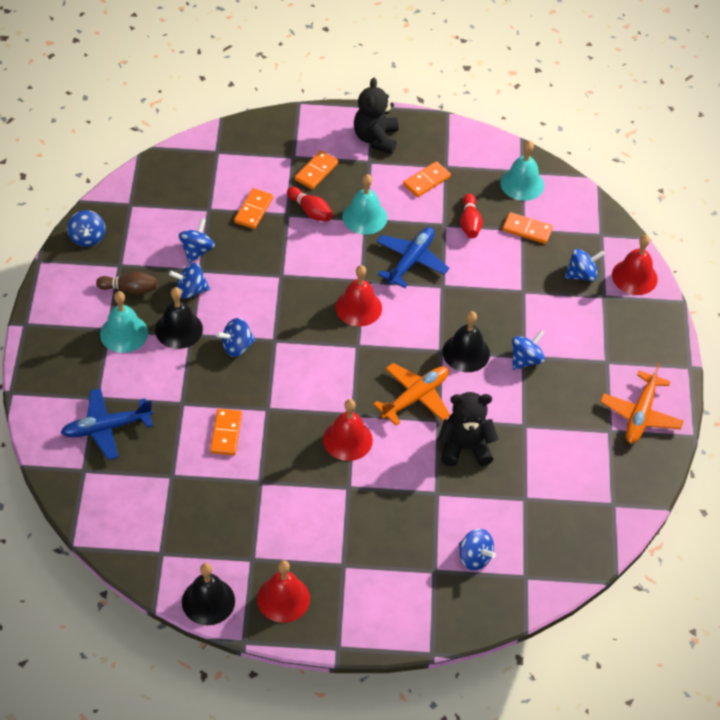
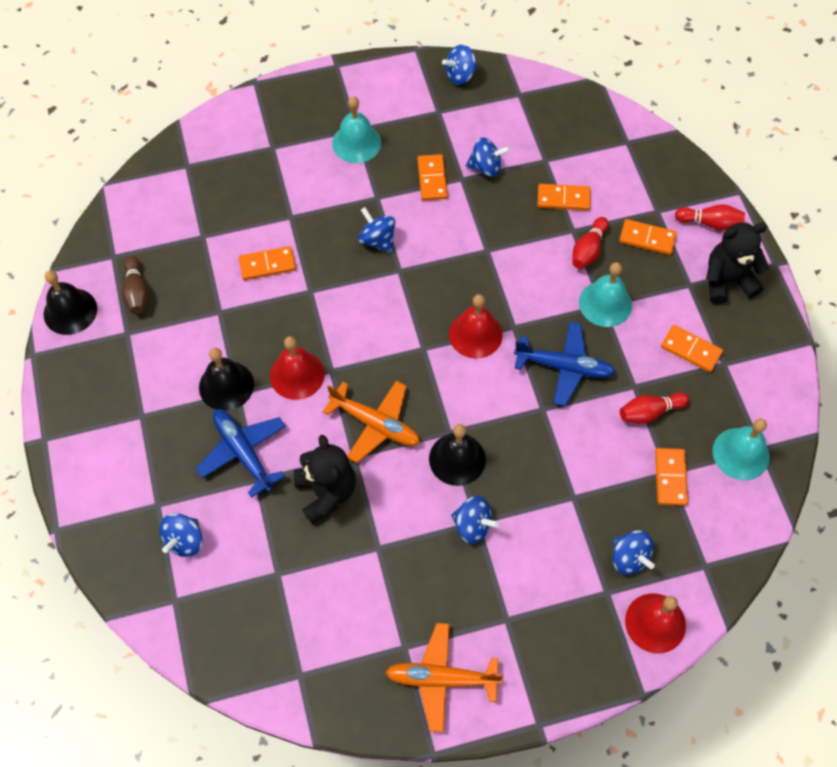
camera: 75 degrees right, 10 degrees up
(106, 428) = (240, 166): blue plane -> blue plane (243, 452)
(130, 289) = (412, 129): brown bowling pin -> brown bowling pin (137, 292)
(179, 329) = (379, 185): black bell -> black bell (226, 385)
(191, 290) = (432, 179): blue spinning top -> orange domino
(283, 598) = (88, 374): red bell -> none
(319, 129) = (710, 223): none -> red bowling pin

